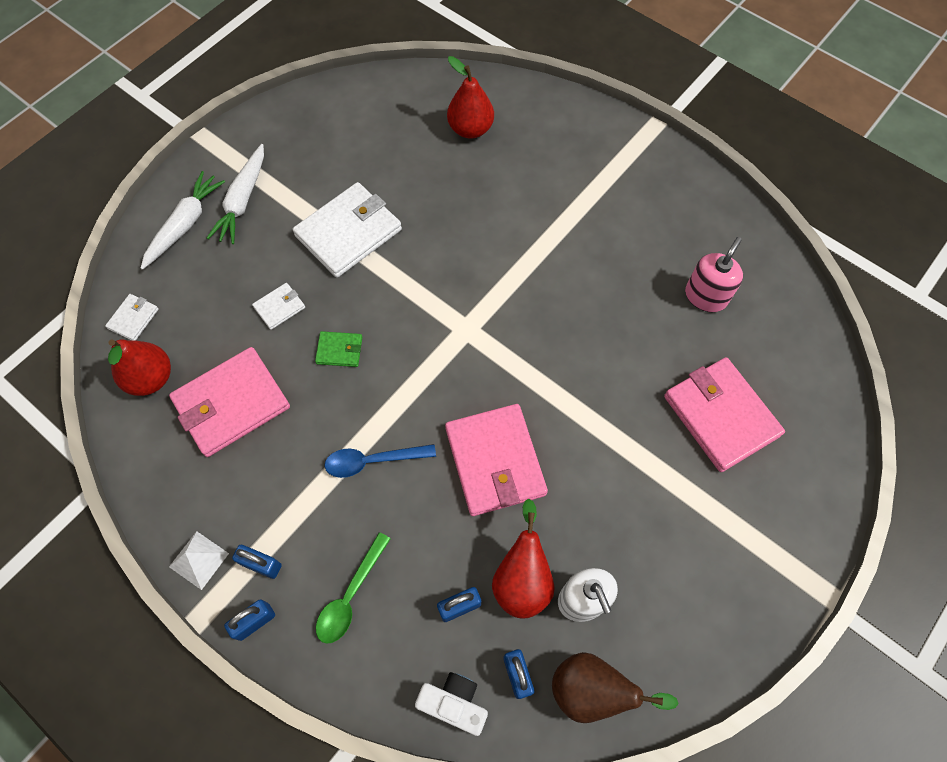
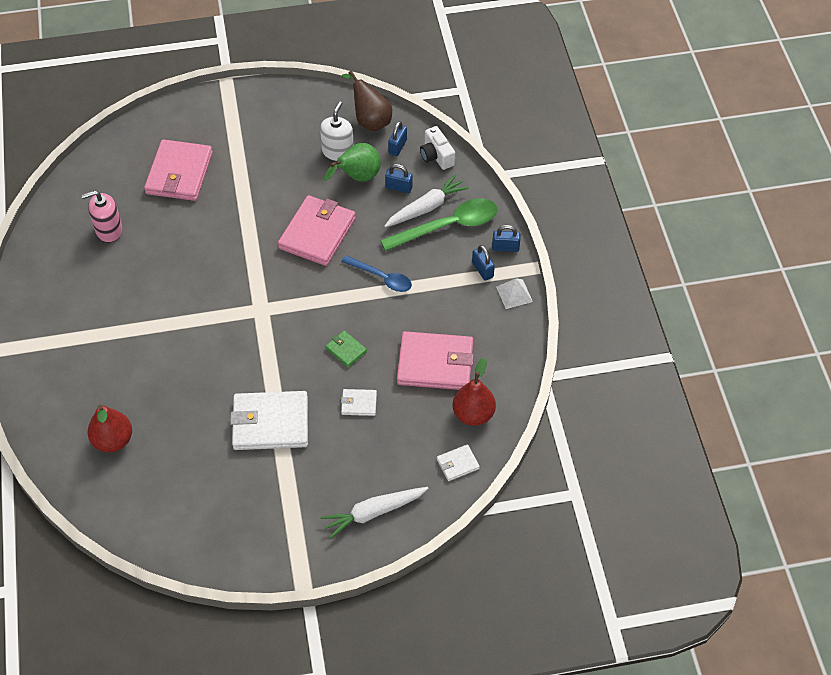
camera: 140 degrees left, 10 degrees down
(242, 201) = (319, 502): white carrot -> white carrot (426, 207)
(350, 595) = (448, 226): green spoon -> green spoon, size x1.61
(522, 578) = (357, 177): red pear -> green pear

